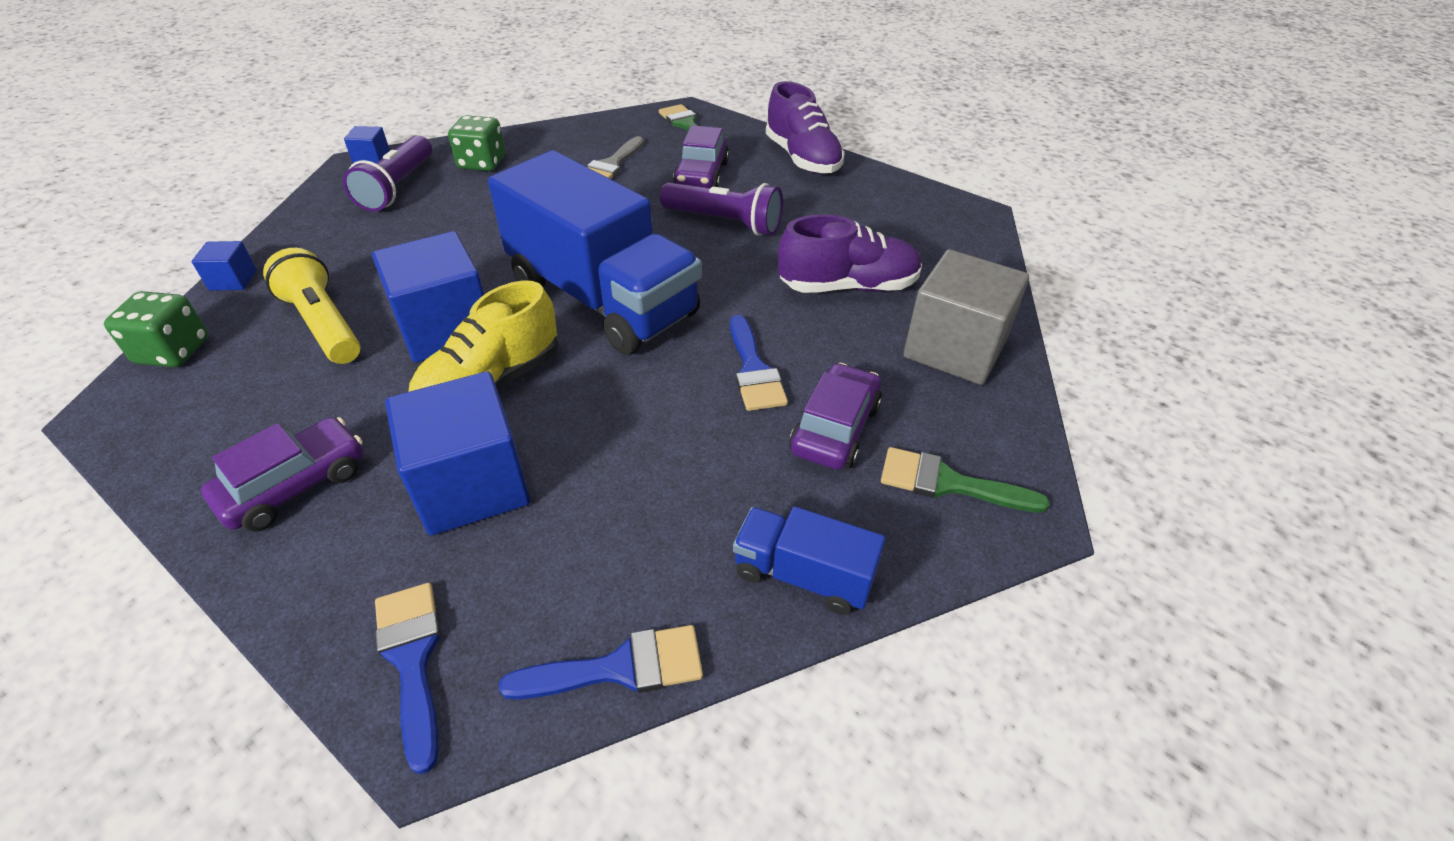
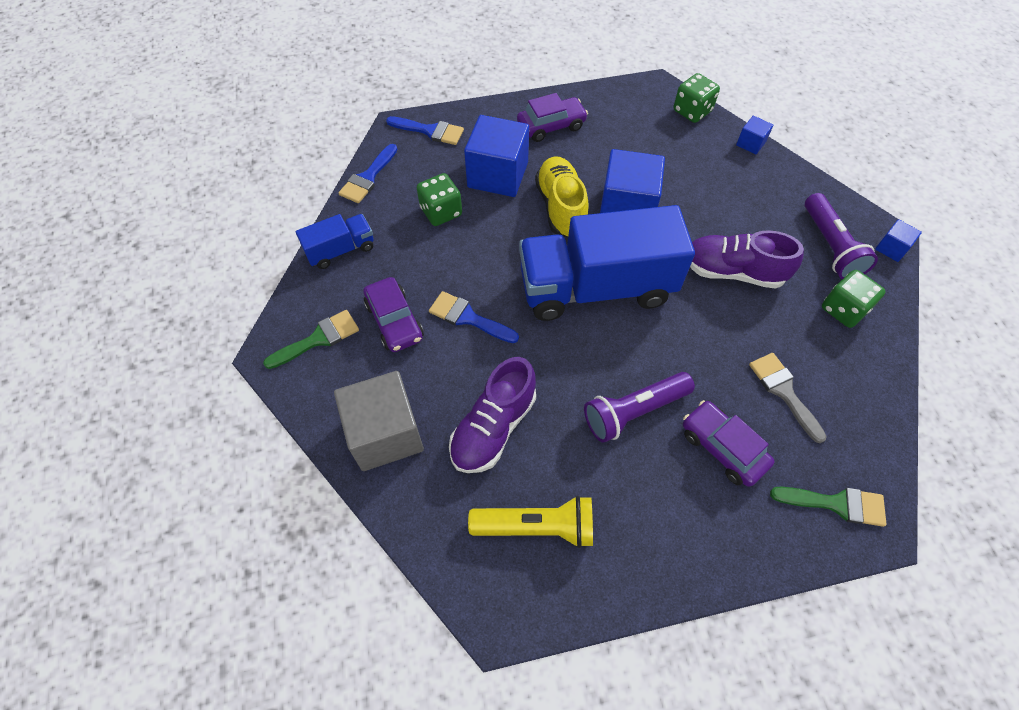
camera: 130 degrees right, 15 degrees up
(295, 485) = (551, 126): purple car -> purple car turned 105 degrees counterclockwise
(324, 324) = (672, 165): yellow flashlight -> yellow flashlight (537, 527)
(397, 187) = (830, 246): purple flashlight -> purple flashlight turned 150 degrees counterclockwise
(610, 503) = (441, 212): none -> green dice
(802, 158) = (698, 556): purple shoe -> purple shoe (733, 272)

